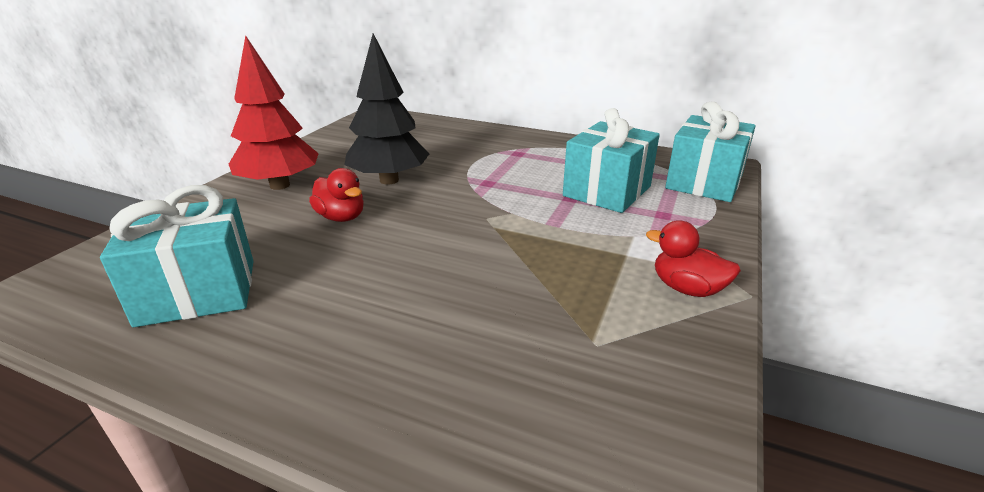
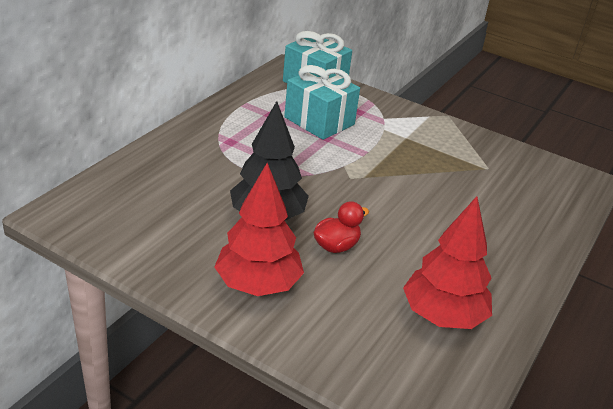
camera: 85 degrees left, 5 degrees up
(198, 292) = (442, 316): turquoise gift -> red tree
(687, 289) = (442, 130): red duck -> none

